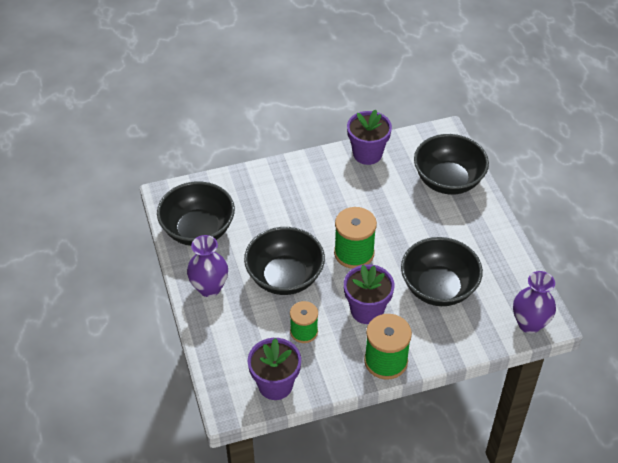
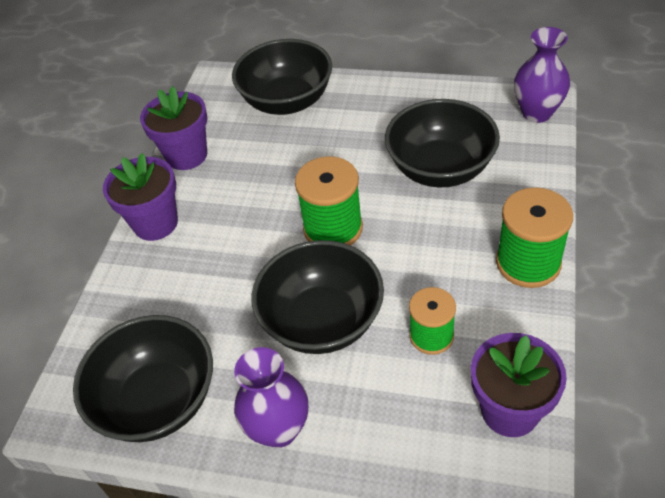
camera: 55 degrees left, 0 degrees up
(367, 310) = (434, 251): purple flower pot -> purple flower pot (155, 223)

